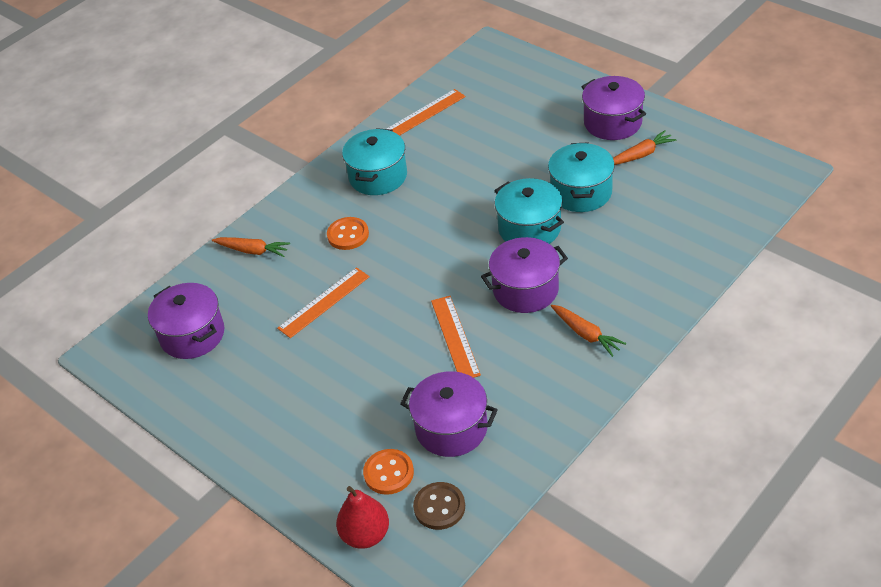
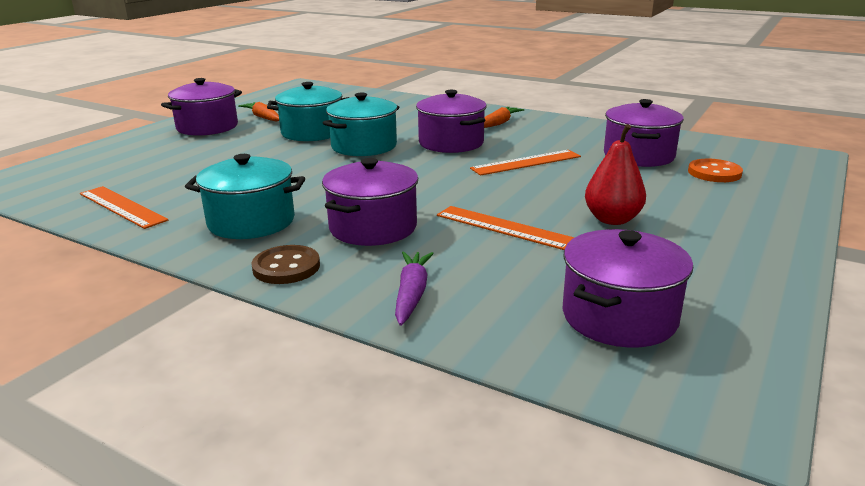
camera: 105 degrees left, 20 degrees down
(252, 251) = (411, 294): orange carrot -> purple carrot
(348, 235) = (373, 227): orange button -> purple pot
(365, 535) = (791, 175): red pear -> red pear (612, 219)
(439, 507) = (725, 153): brown button -> brown button (286, 267)

